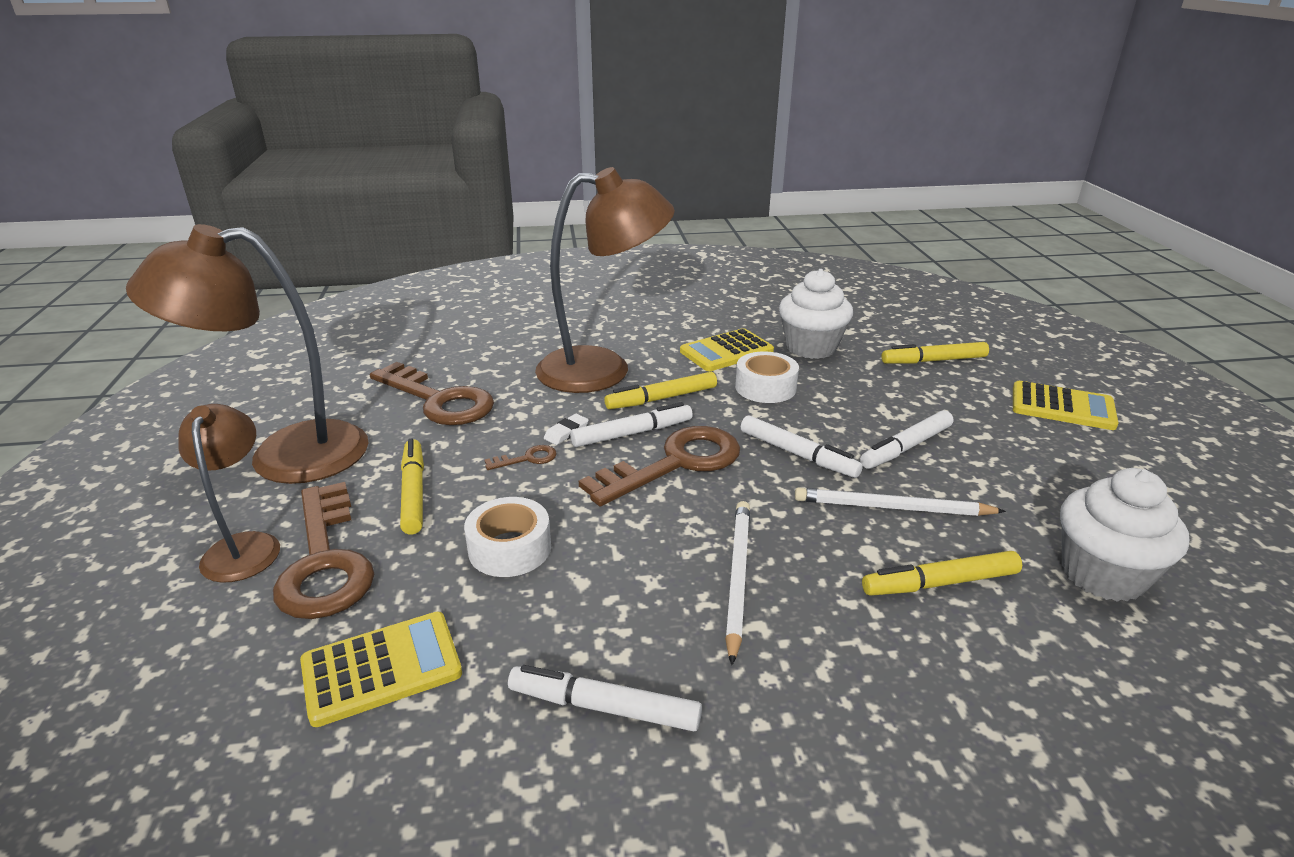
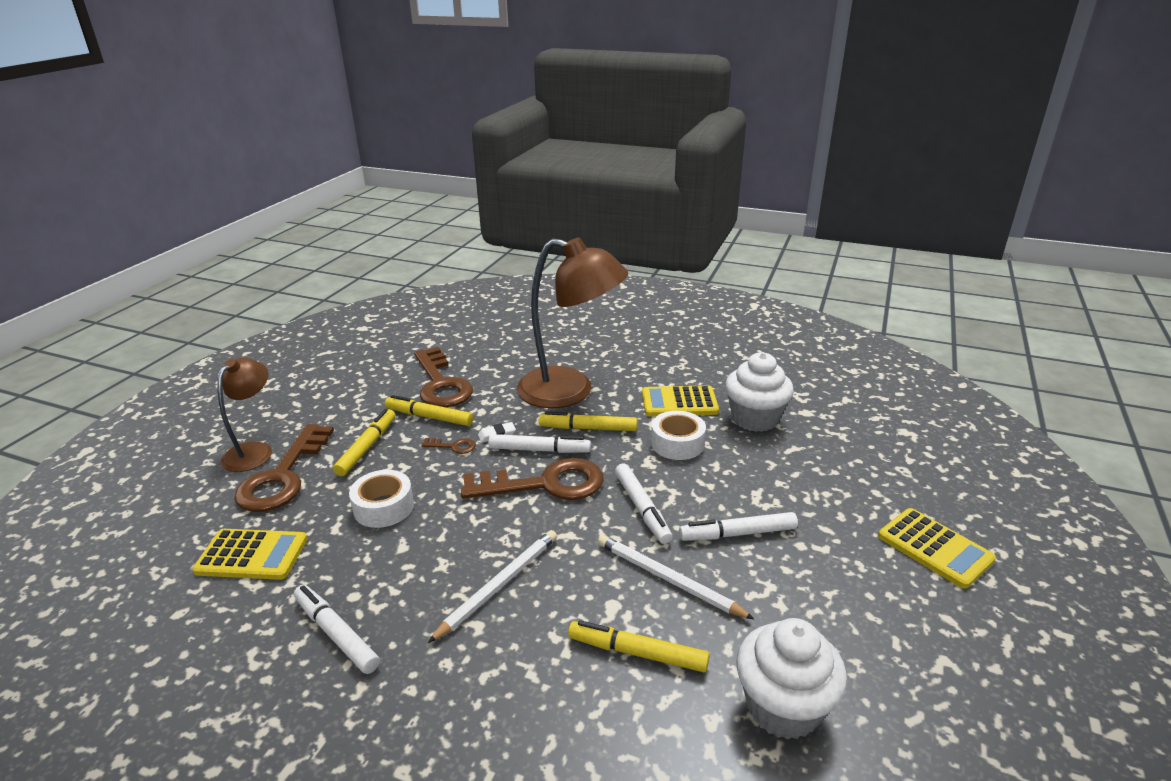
camera: 30 degrees right, 0 degrees up
(285, 456) = (323, 397): brown lamp -> none
(933, 360) = (856, 463): yellow marker -> yellow marker (429, 417)

